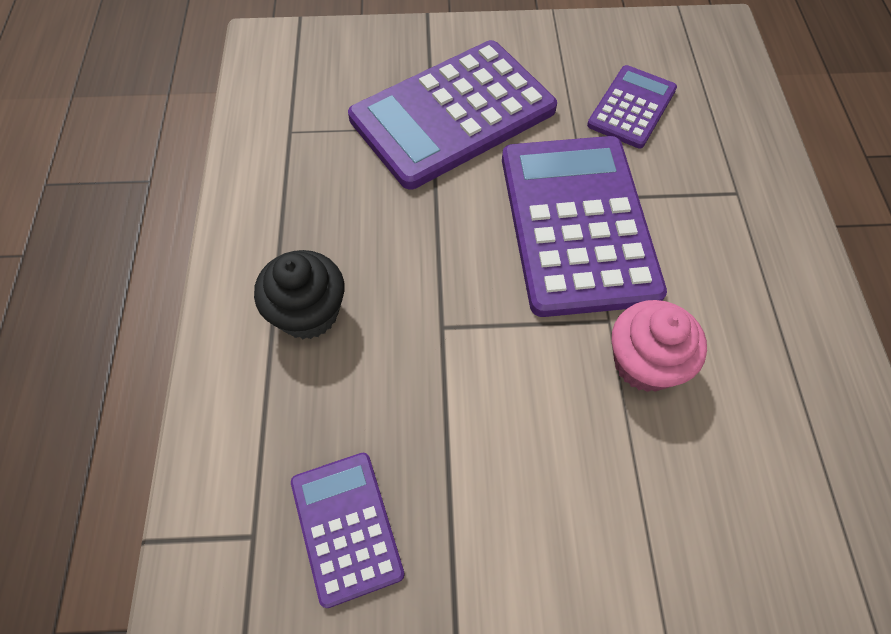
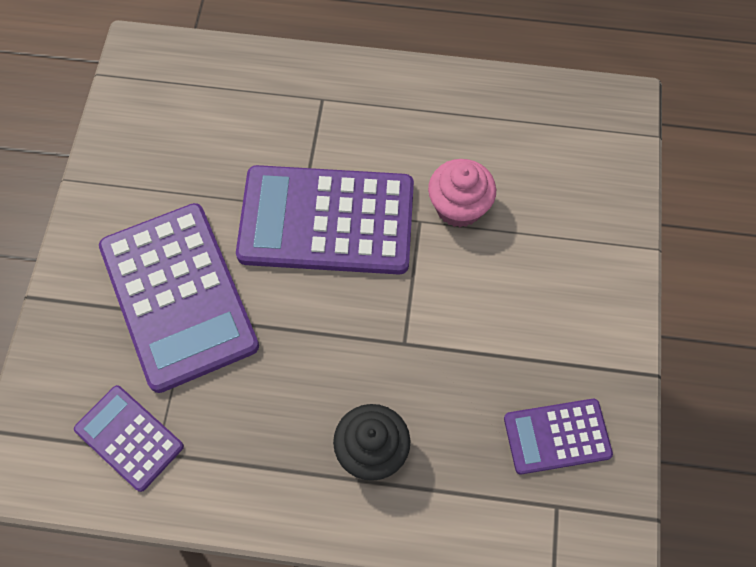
camera: 80 degrees left, 5 degrees up
(631, 107) = (212, 147): purple calculator -> purple calculator (129, 438)

